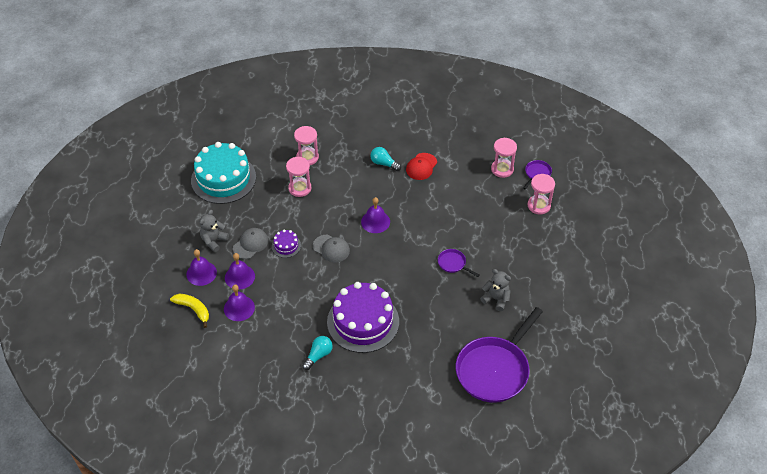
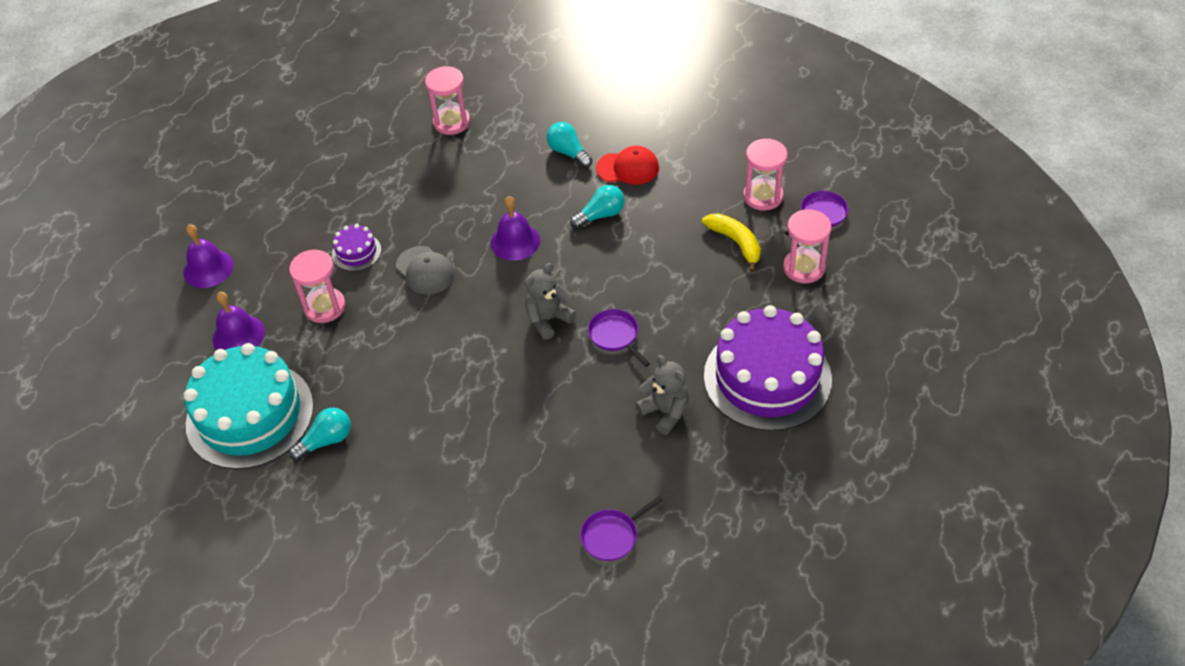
camera: 20 degrees right, 0 degrees up
(193, 309) = (169, 322): yellow banana -> yellow banana (736, 243)
(214, 241) = (250, 223): grey teddy bear -> grey teddy bear (548, 319)
(223, 179) = (309, 132): turquoise cake -> turquoise cake (250, 415)
(239, 277) = (263, 286): purple bell -> none
(250, 244) = (303, 239): grey cap -> none
(300, 188) = (418, 167): pink hourglass -> pink hourglass (325, 307)
(363, 322) = (423, 401): purple cake -> purple cake (767, 377)
(417, 197) = (600, 215): none -> turquoise light bulb
(421, 166) = (628, 168): red cap -> red cap turned 135 degrees counterclockwise
(494, 369) = (612, 536): purple pan -> purple pan, size x0.42

